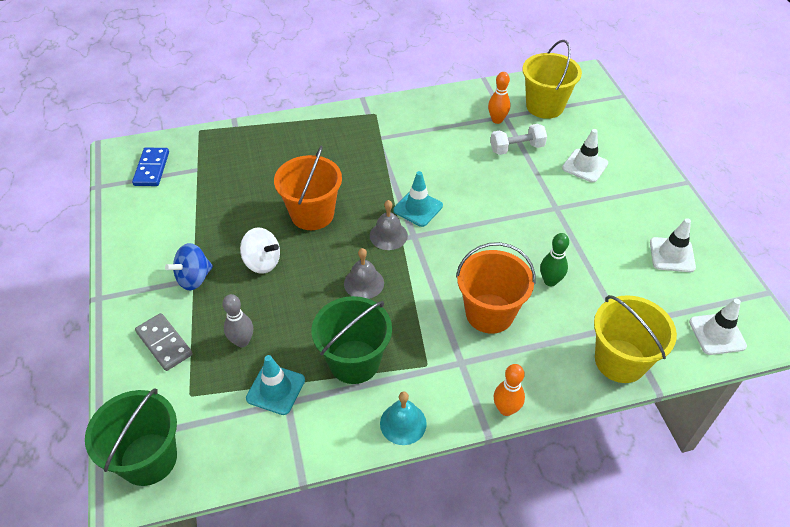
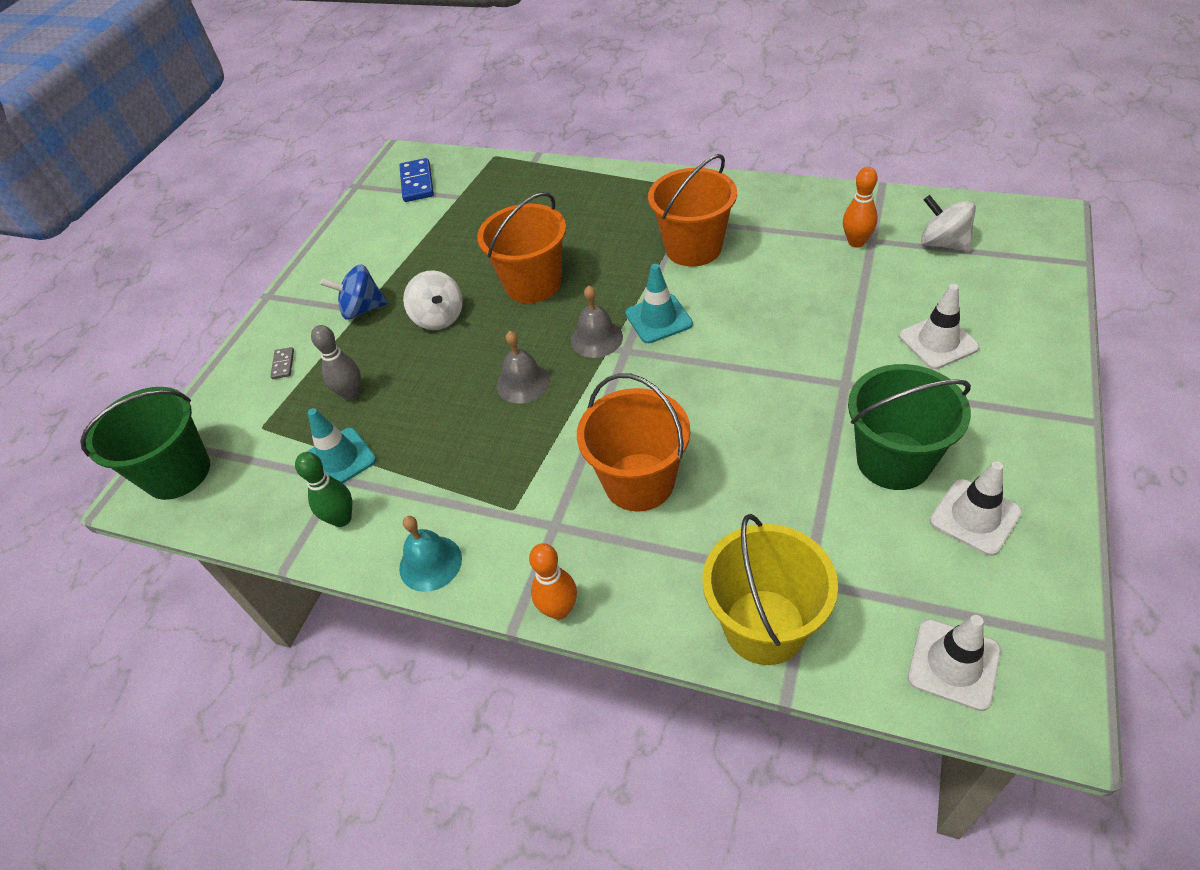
camera: 40 degrees right, 0 degrees up
(152, 169) = (417, 183): blue domino -> blue domino turned 45 degrees counterclockwise
(164, 343) = (283, 364): grey domino -> grey domino, size x0.52
(354, 361) = (439, 467): green bucket -> green bucket (893, 460)
(402, 154) = (693, 248): none -> orange bucket
(516, 148) = (854, 286): white dumbbell -> none
(544, 106) = (943, 243): yellow bucket -> white spinning top
(550, 281) = (754, 476): green bowling pin -> green bowling pin (342, 519)

